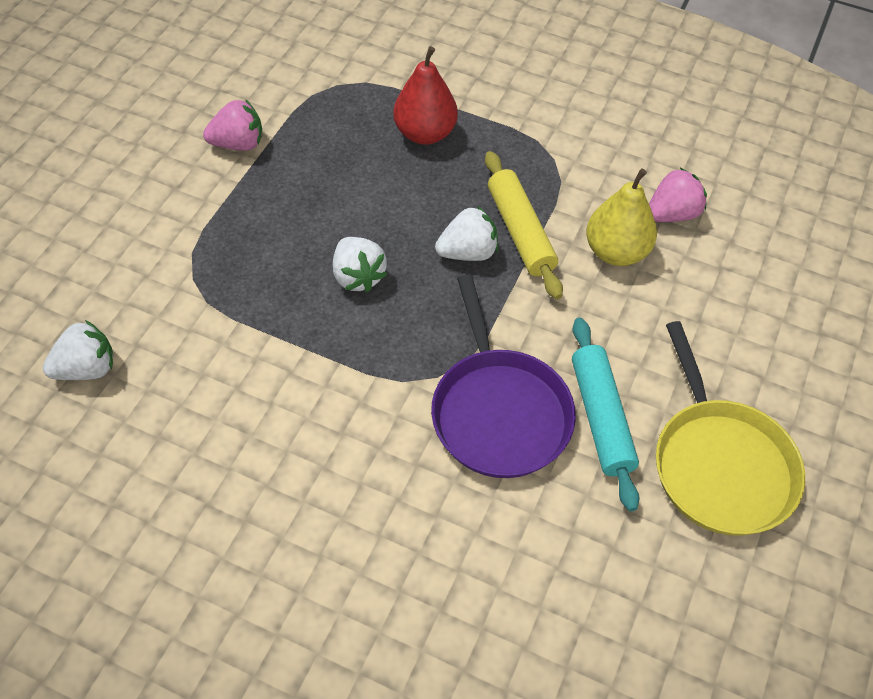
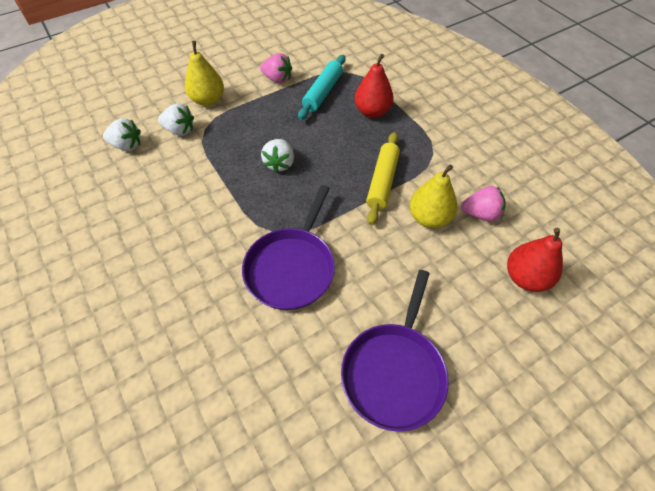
camera: 35 degrees right, 0 degrees up
(155, 230) = (208, 100): none -> yellow pear
(468, 252) = (345, 179): white strawberry -> white strawberry (180, 130)
(601, 418) = (345, 302): turquoise rolling pin -> turquoise rolling pin (323, 92)
(720, 465) = (394, 372): yellow pan -> purple pan
(776, 269) = (525, 277): none -> red pear

